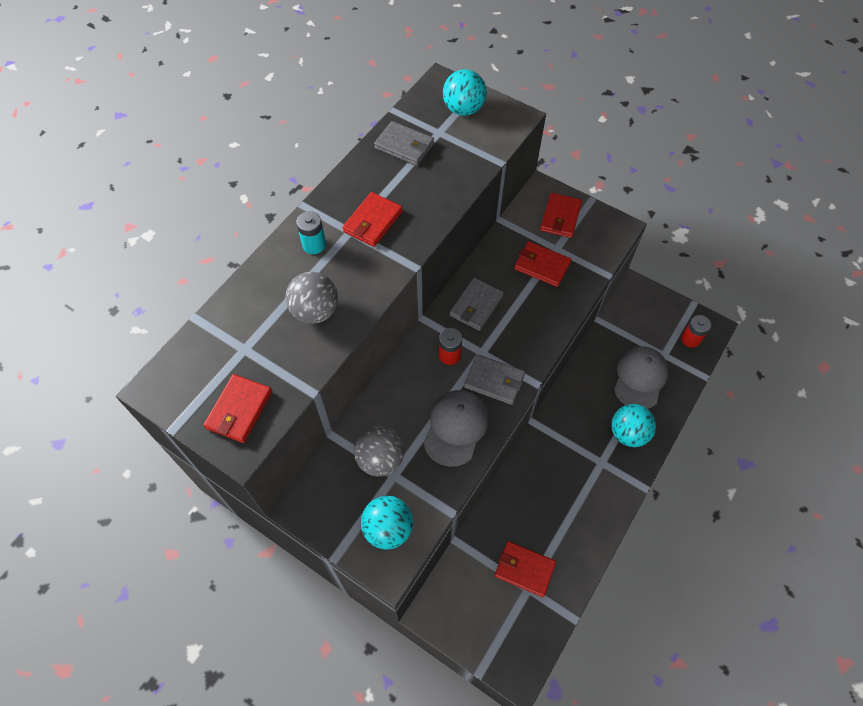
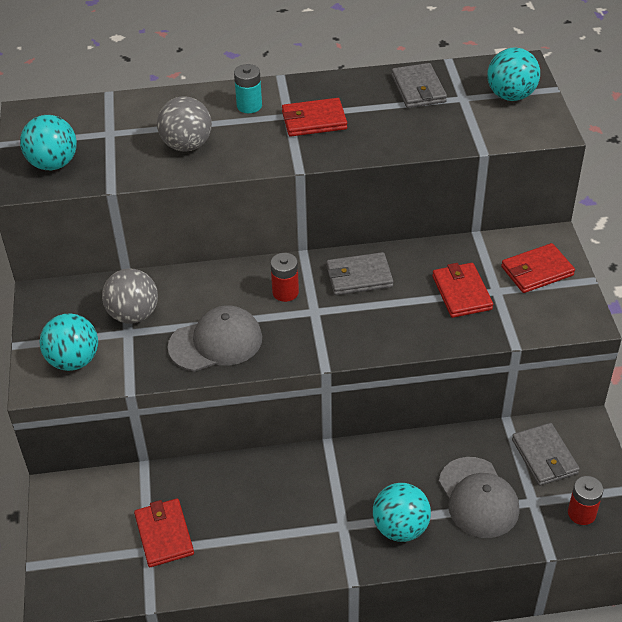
camera: 50 degrees right, 15 degrees down
(239, 410) = (53, 164): red wallet -> turquoise ball
(494, 381) = (293, 338): grey wallet -> grey wallet (544, 457)
(640, 378) = (478, 498): grey cap -> grey cap turned 90 degrees clockwise

